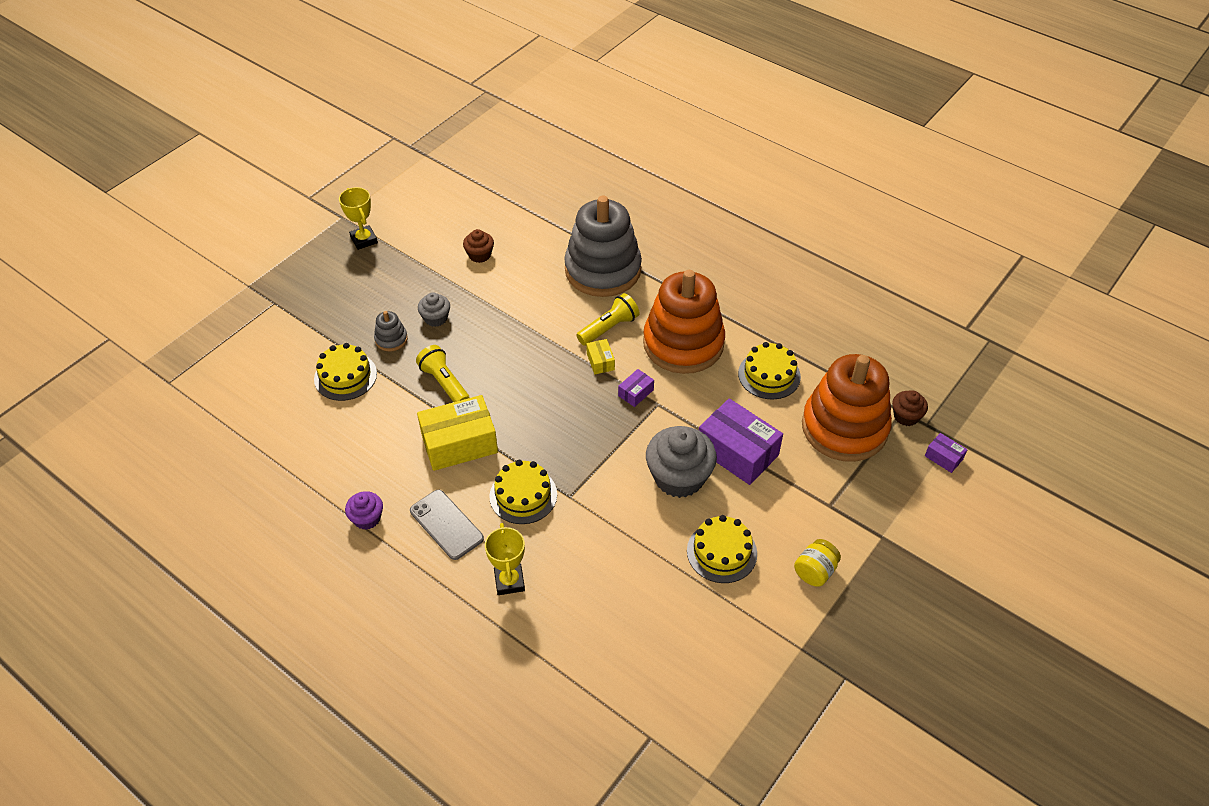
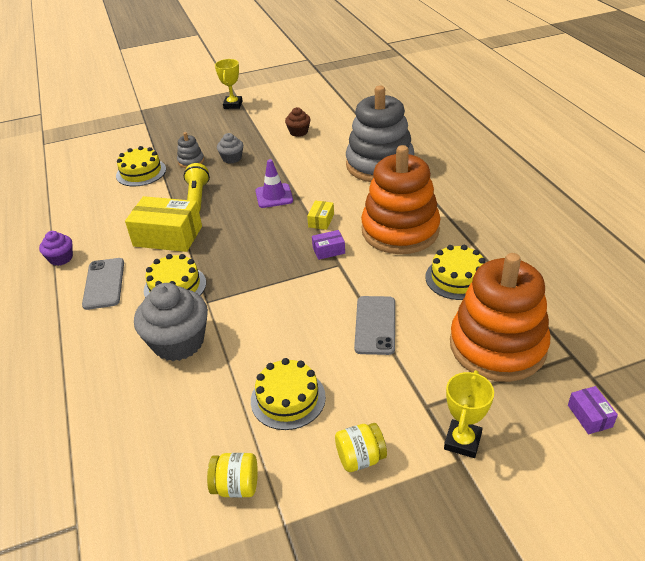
camera: 35 degrees right, 10 degrees down
(509, 581) = (103, 341): yellow trophy -> yellow trophy (462, 441)
(527, 350) = (274, 196): none -> purple traffic cone
(609, 328) = (349, 201): yellow flashlight -> none
(679, 477) = (306, 323): grey cupcake -> grey cupcake (178, 342)
(737, 452) = (375, 325): purple box -> grey phone
(743, 641) = (236, 486): none -> yellow jar
(906, 416) = (573, 361): brown cupcake -> none

